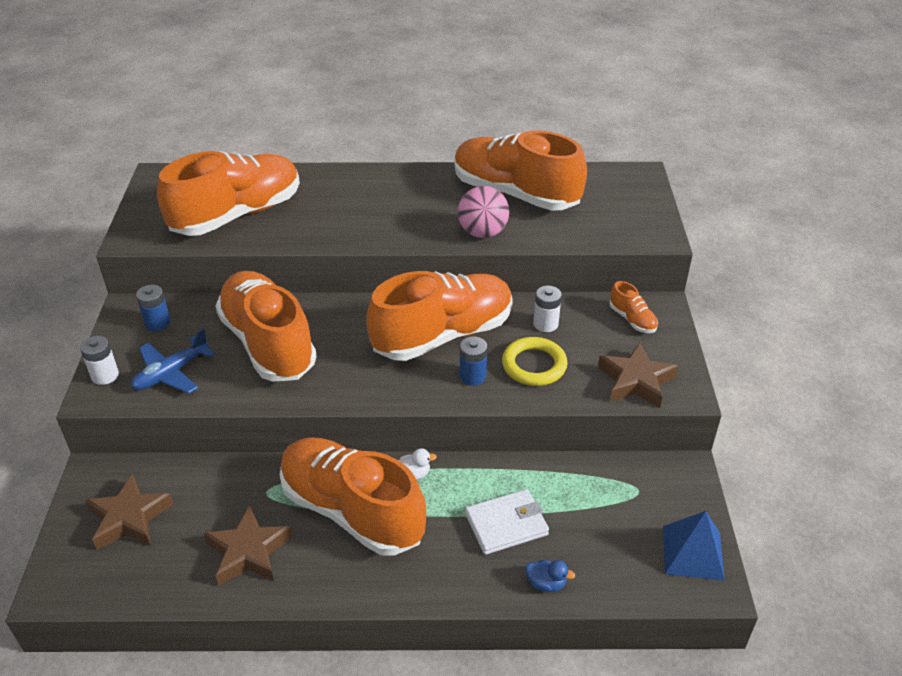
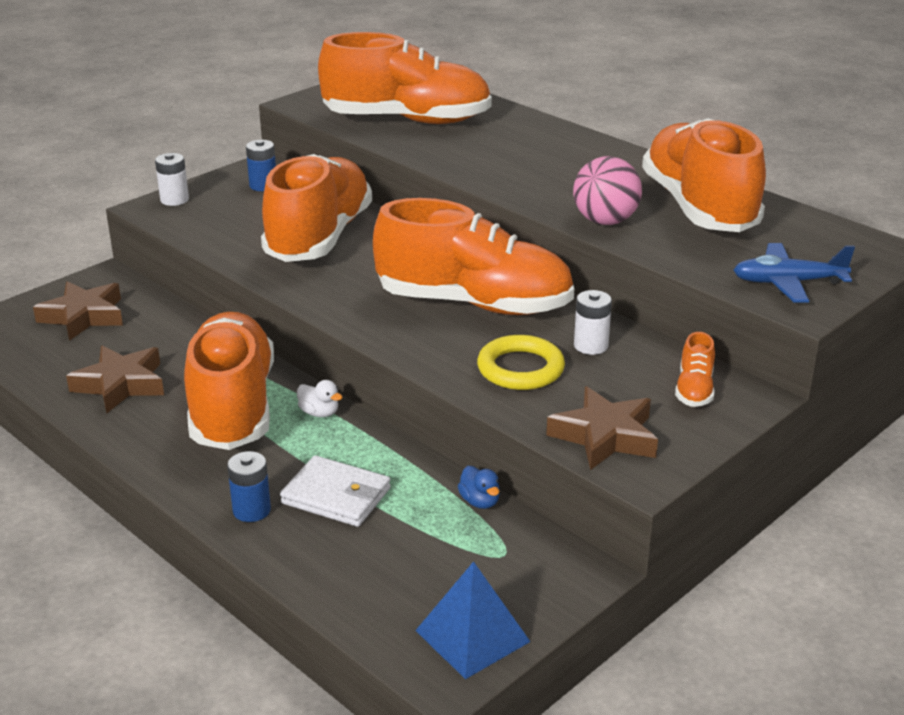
camera: 45 degrees right, 10 degrees down
(171, 373) = (219, 220): blue plane -> blue plane (788, 283)
(472, 376) = (447, 345): blue battery -> blue battery (251, 510)
(546, 583) = (296, 558): blue duck -> blue duck (480, 501)

